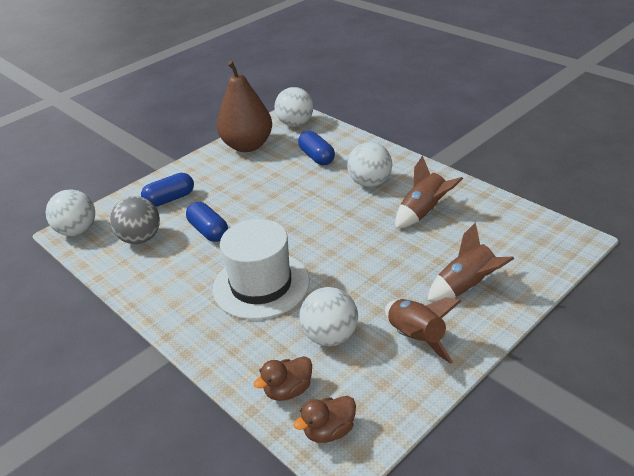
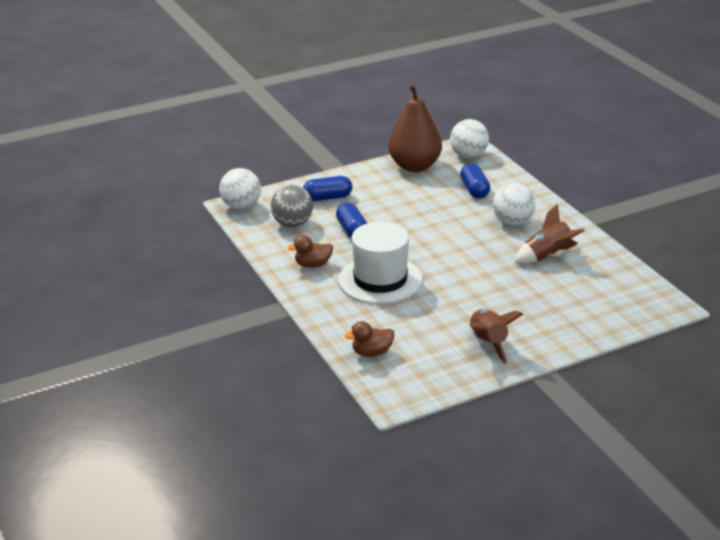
camera: 15 degrees right, 5 degrees down
(329, 431) = (391, 383): brown duck -> brown duck (313, 265)
(330, 336) = (420, 327): white ball -> none
(466, 287) = (551, 318): brown rocket -> none

